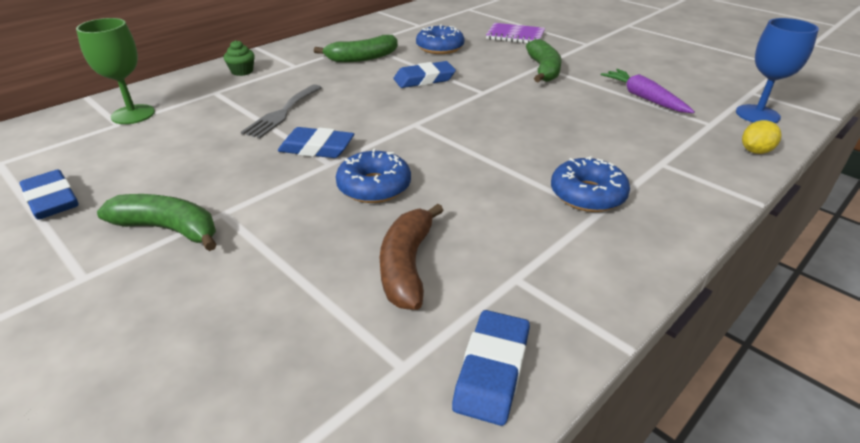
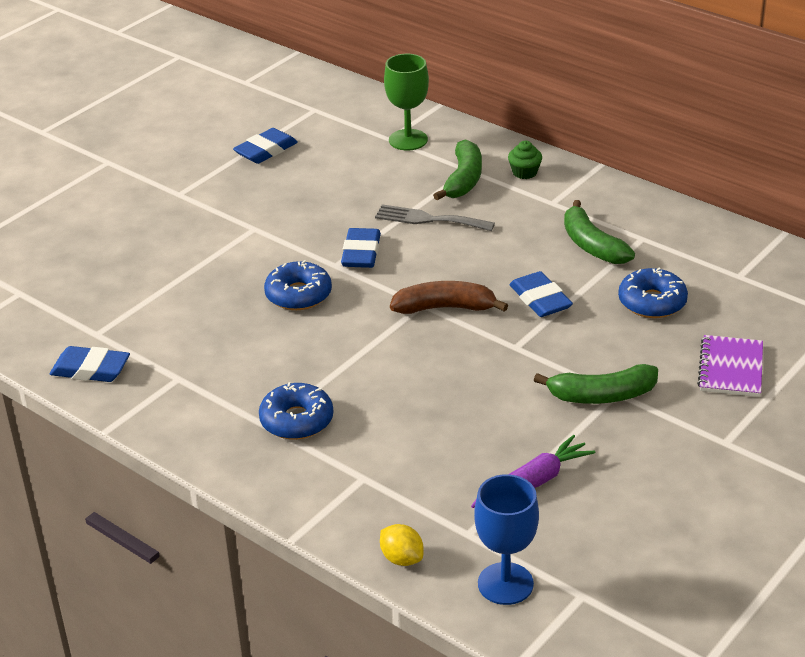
camera: 85 degrees right, 0 degrees up
(169, 229) = (232, 210): green banana -> green banana (463, 180)
(407, 266) = (192, 324): brown banana -> brown banana (445, 308)

